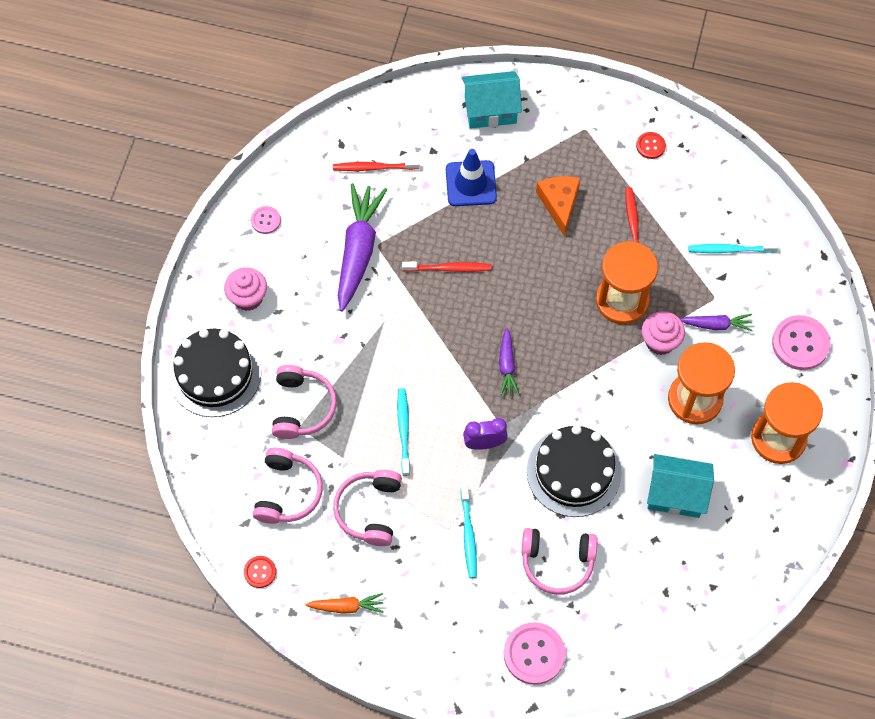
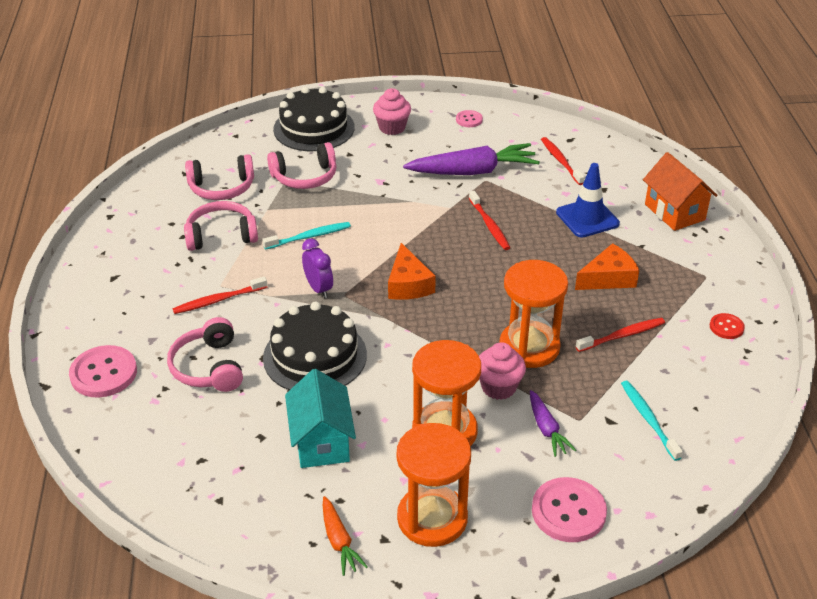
camera: 70 degrees right, 25 degrees down
(260, 572) = (142, 191): red button -> none
(347, 606) = (123, 244): orange carrot -> orange carrot (339, 541)
(468, 535) = (218, 300): turquoise toothbrush -> red toothbrush
(490, 110) = (674, 212): turquoise house -> orange house
(507, 366) = (408, 284): purple carrot -> orange cheese

